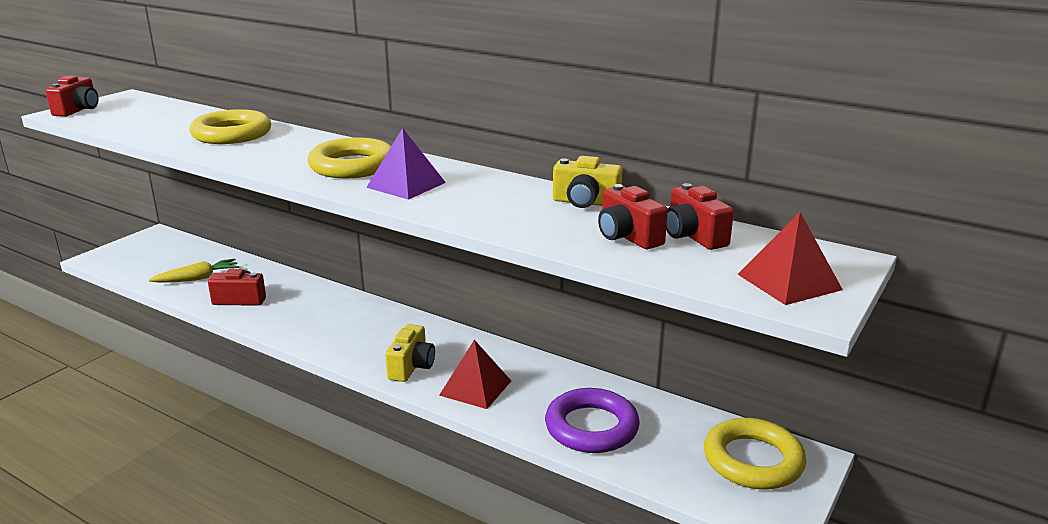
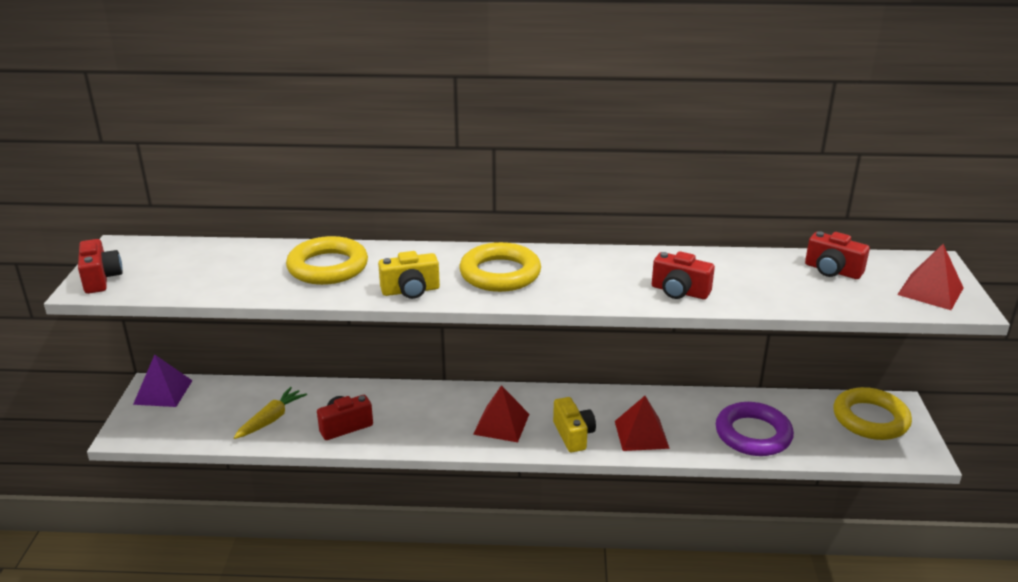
camera: 30 degrees left, 5 degrees up
(362, 337) = (501, 424): none -> red pyramid
(406, 185) = (575, 281): purple pyramid -> purple pyramid (163, 392)
(585, 202) = (726, 261): yellow camera -> yellow camera (410, 291)
(627, 237) = (795, 284): red camera -> red camera (679, 291)

